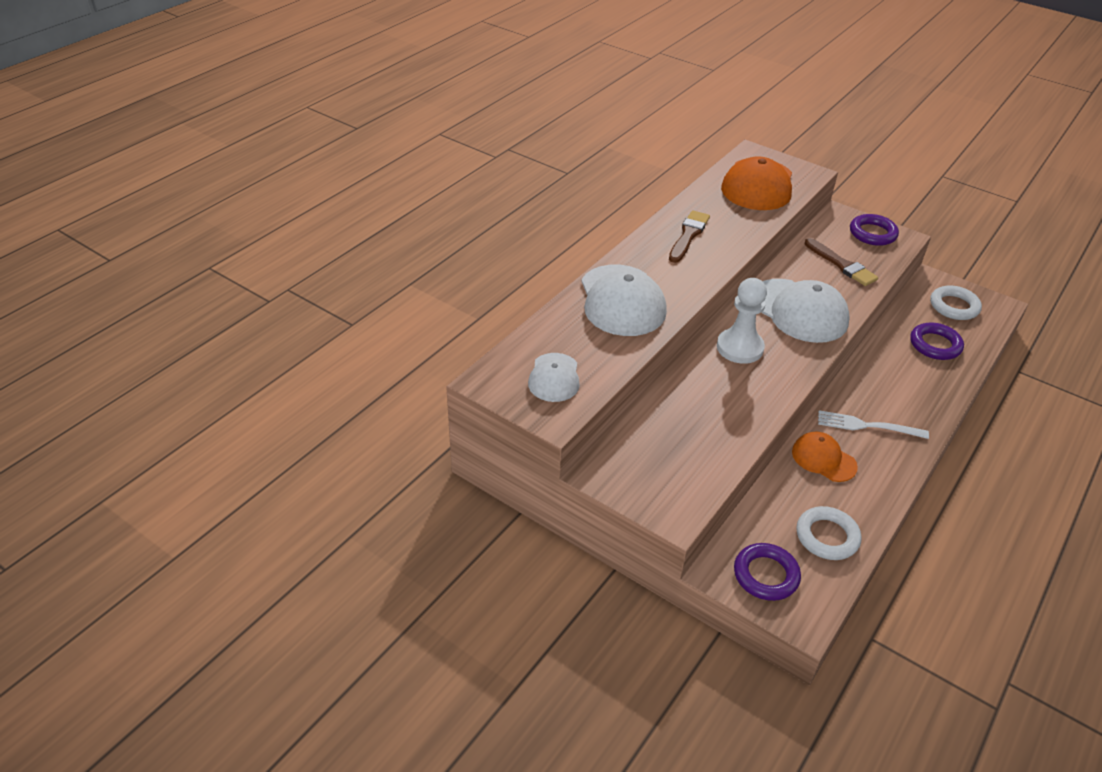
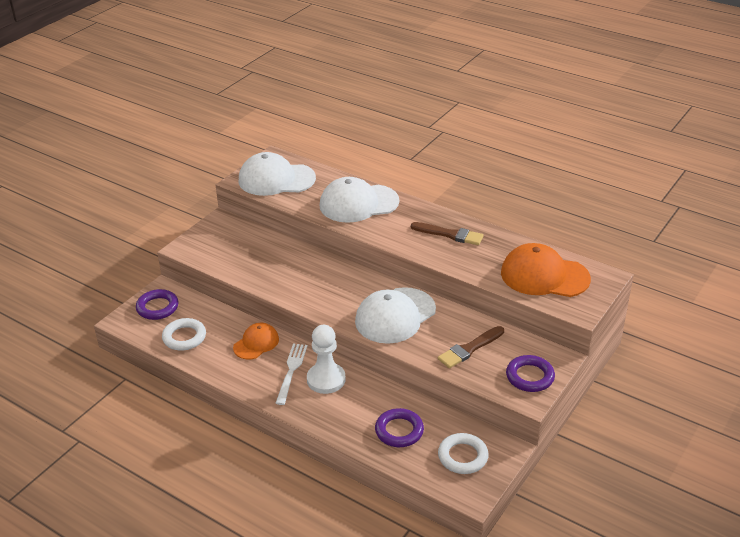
camera: 90 degrees right, 5 degrees down
(554, 378) = (276, 179): white cap -> white cap, size x1.74
(740, 348) = (344, 281): white pawn -> white pawn (326, 379)

